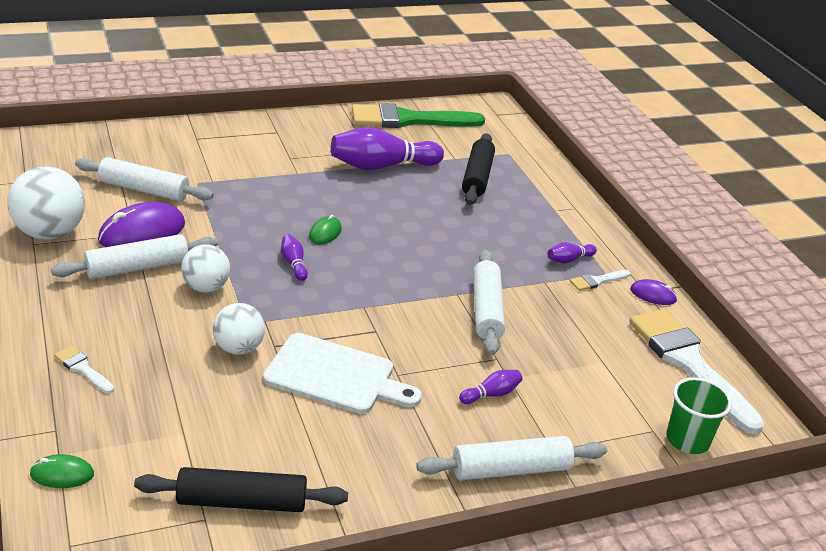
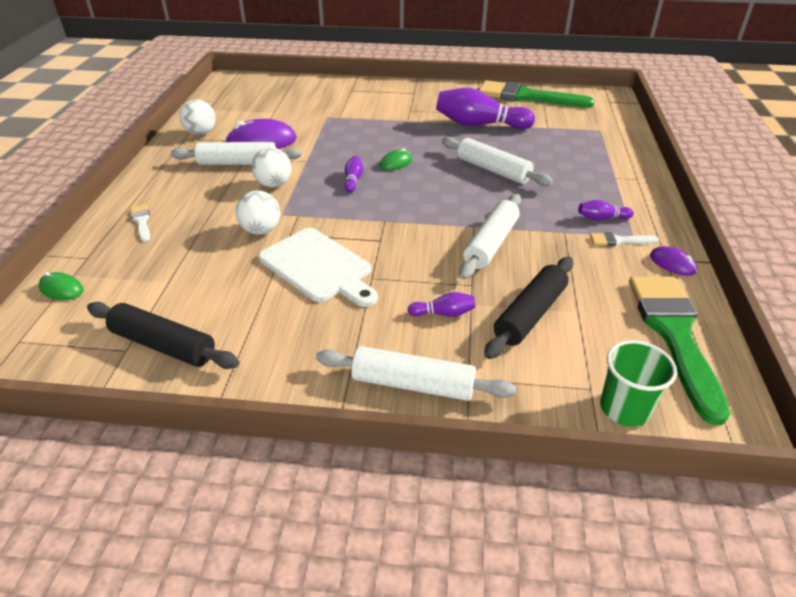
camera: 30 degrees right, 5 degrees up
(50, 233) = (201, 133): white ball -> white ball, size x0.64
(144, 190) = (286, 116): white rolling pin -> white rolling pin (493, 170)
(477, 177) = (557, 143): black rolling pin -> black rolling pin (530, 314)
(689, 363) = (674, 334): white brush -> green brush

